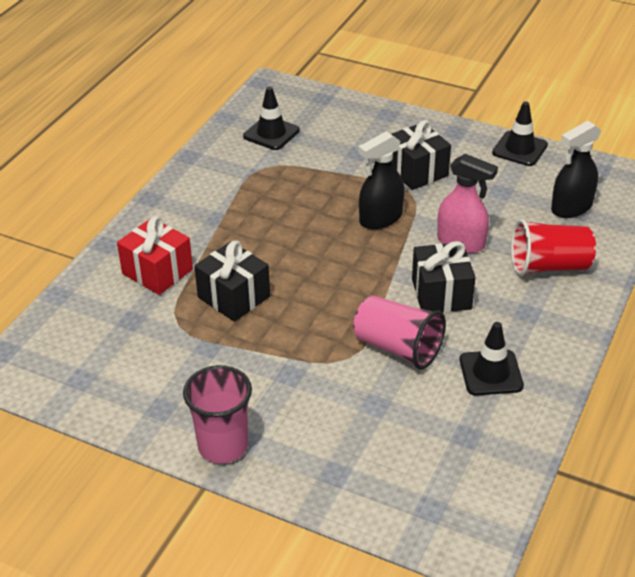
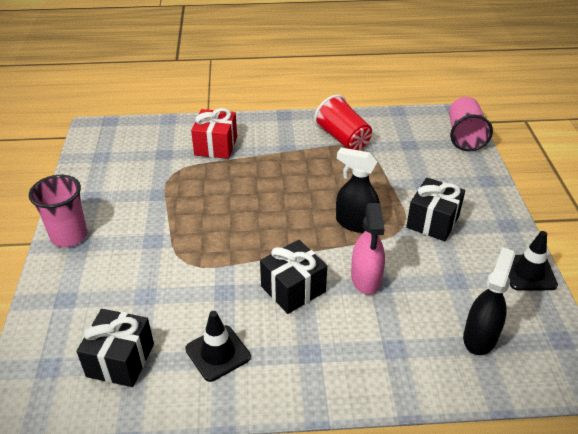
camera: 60 degrees right, 0 degrees up
(234, 297) = (214, 186): black gift -> black gift (120, 360)
(271, 133) = (401, 136): black traffic cone -> none
(397, 348) = (214, 286): pink cup -> pink cup (464, 136)
(549, 266) = (382, 347): red cup -> red cup (343, 139)
(571, 207) = (480, 337): black spray bottle -> black spray bottle turned 90 degrees clockwise

